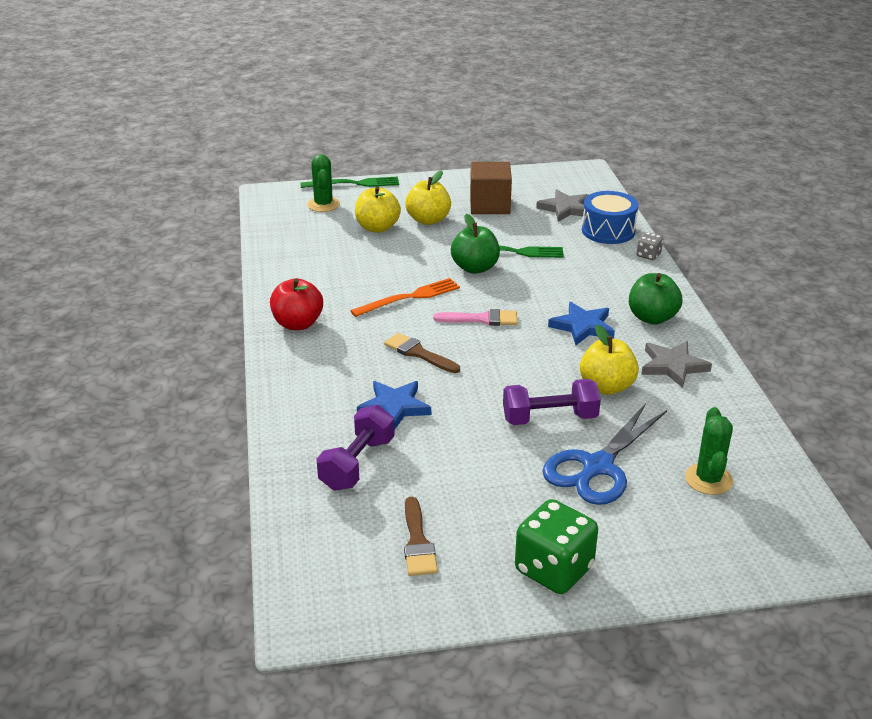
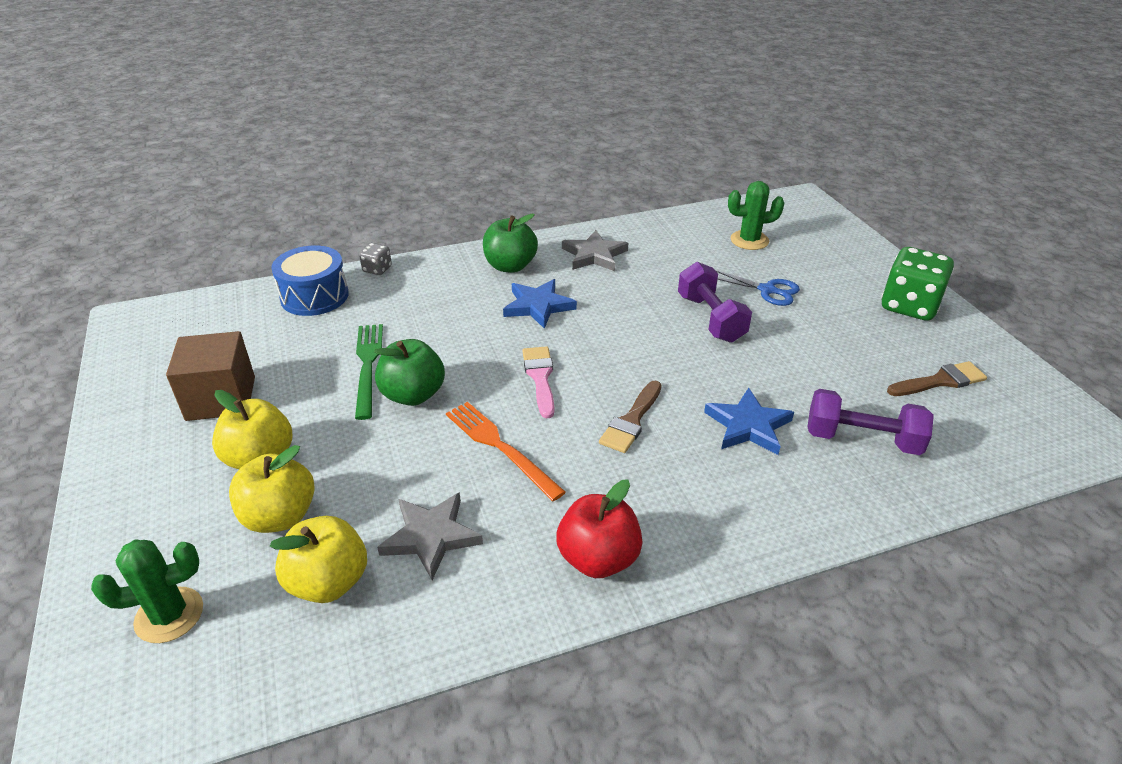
camera: 100 degrees left, 5 degrees up
(354, 184) = (83, 583): green fork -> none
(565, 209) = (246, 330): grey star -> grey star (431, 537)
(597, 467) = (767, 290): blue scissors -> blue scissors, size x0.60
(606, 387) = (643, 289): yellow apple -> yellow apple (328, 582)

